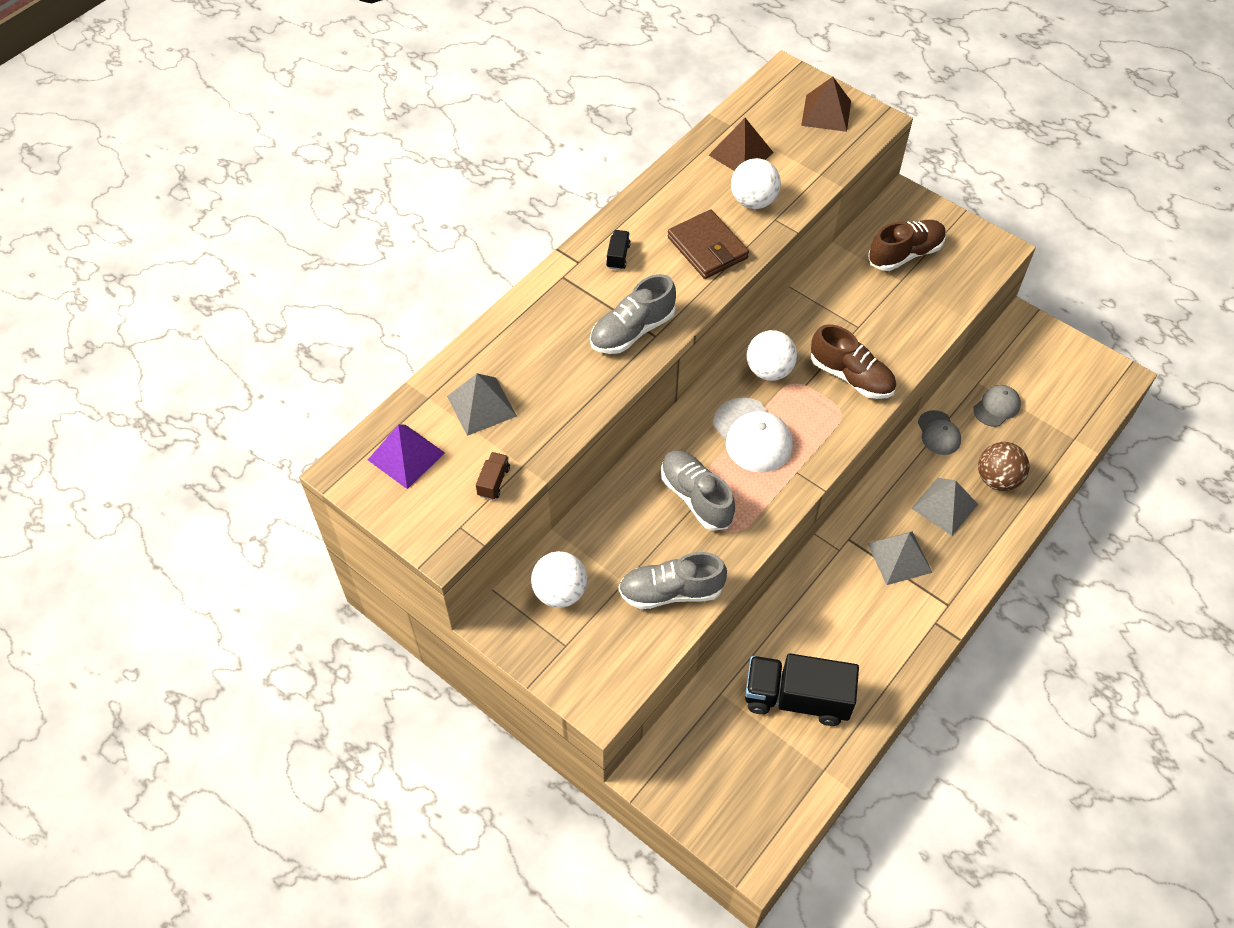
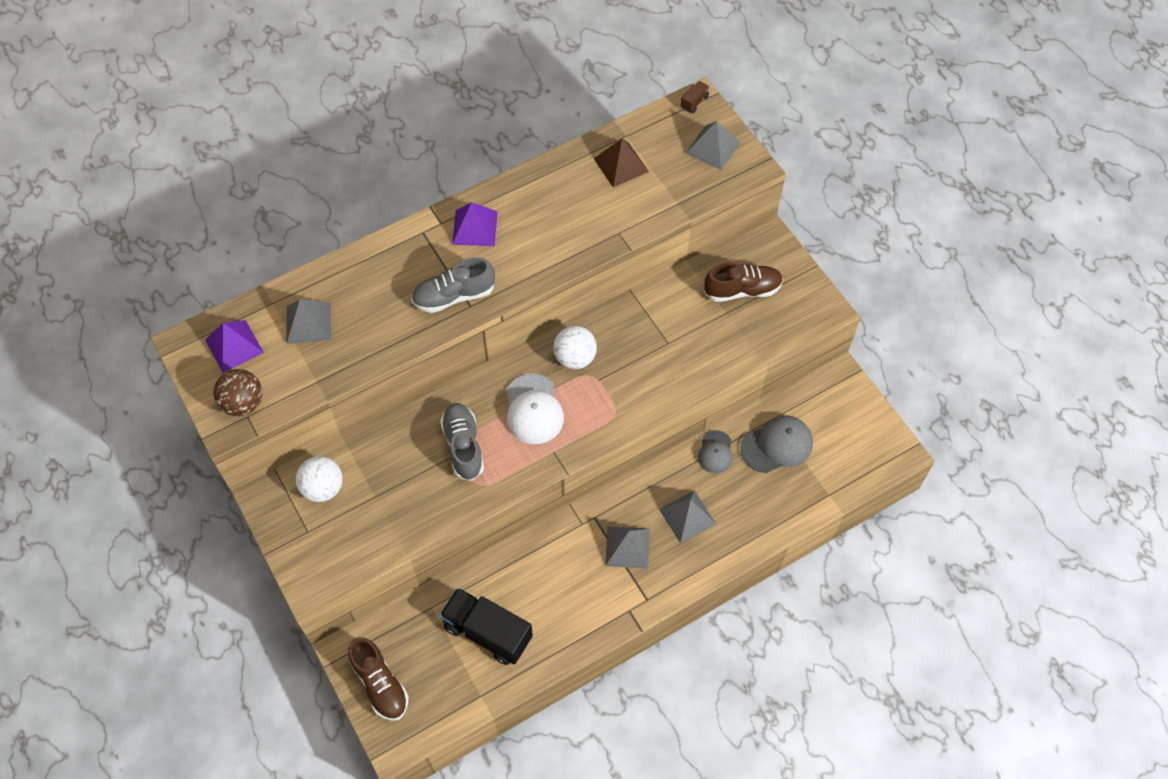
camera: 20 degrees right, 5 degrees up
(494, 481) = (288, 388): brown truck -> brown truck (694, 102)
(618, 256) = (475, 227): black truck -> purple pyramid
(671, 591) = (406, 516): grey shoe -> none
(707, 248) = (550, 242): brown wallet -> none
(753, 201) = (609, 211): white ball -> none
(826, 113) = (713, 147): brown pyramid -> grey pyramid
(851, 376) = (639, 384): brown shoe -> brown shoe (380, 684)
(996, 407) = (777, 445): grey cap -> grey cap, size x1.59
(997, 479) = (744, 508): brown ball -> brown ball (243, 403)

